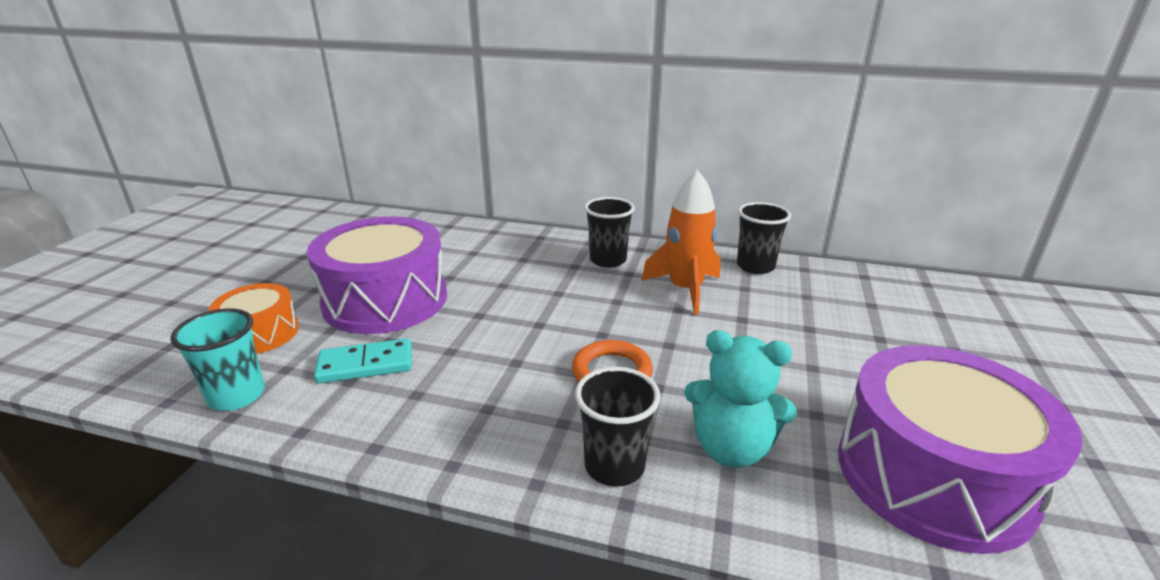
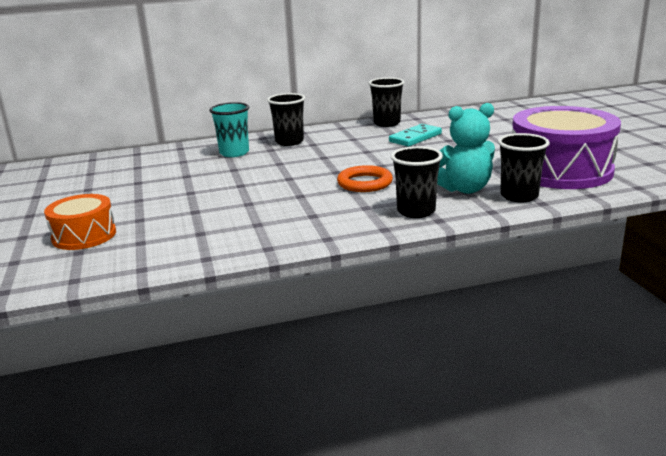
camera: 30 degrees left, 5 degrees down
(237, 396) = (127, 261): turquoise cup -> turquoise cup (234, 153)
(365, 365) = (199, 224): turquoise domino -> turquoise domino (415, 138)
(385, 300) = (156, 197): purple drum -> none
(685, 290) = (359, 142): orange rocket -> none
(801, 509) = (519, 196): none -> black cup

